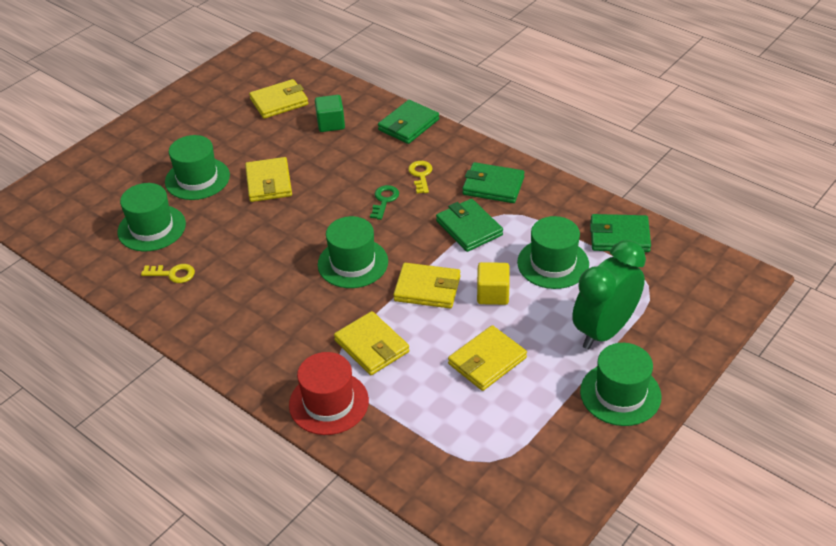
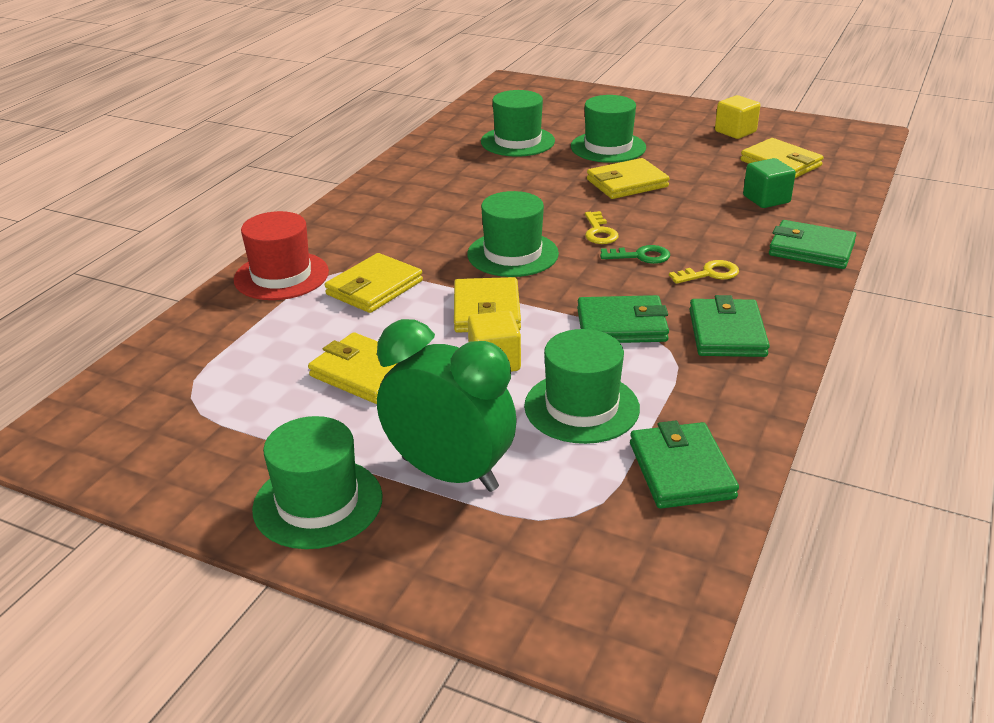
camera: 75 degrees right, 10 degrees down
(173, 274) = (454, 163): yellow key -> yellow key (599, 232)
(211, 108) = (735, 132): none -> yellow cube
(469, 228) = (621, 325): green wallet -> green wallet turned 45 degrees clockwise

